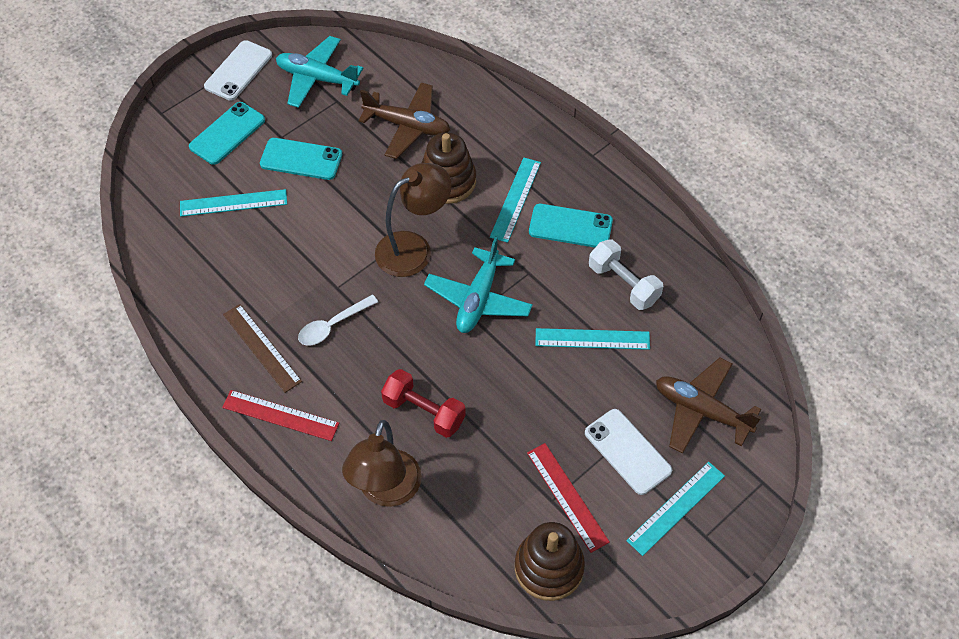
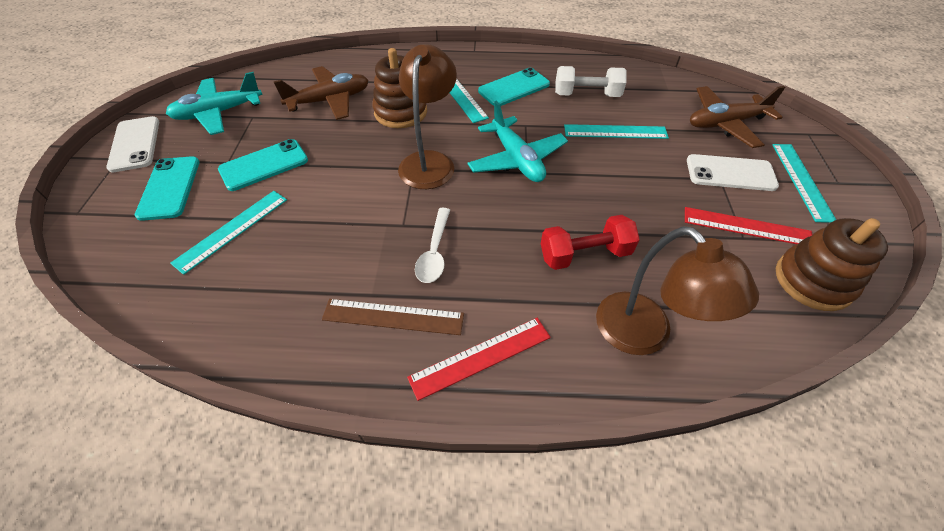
camera: 45 degrees left, 5 degrees down
(592, 339) = (615, 132): turquoise ruler -> turquoise ruler turned 45 degrees clockwise

